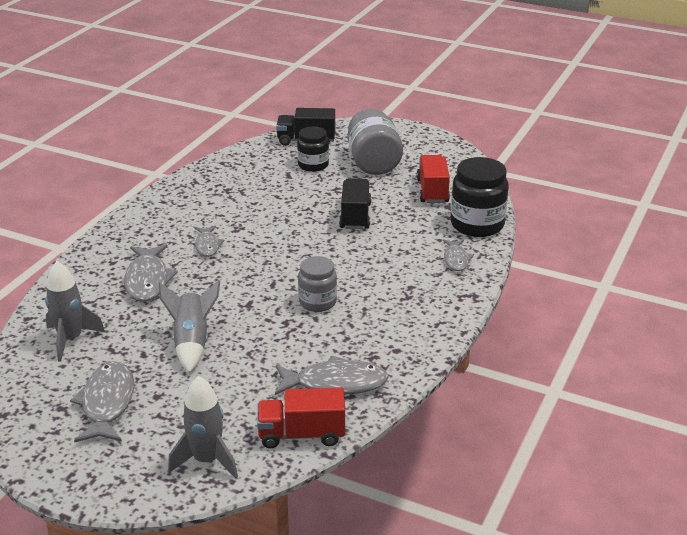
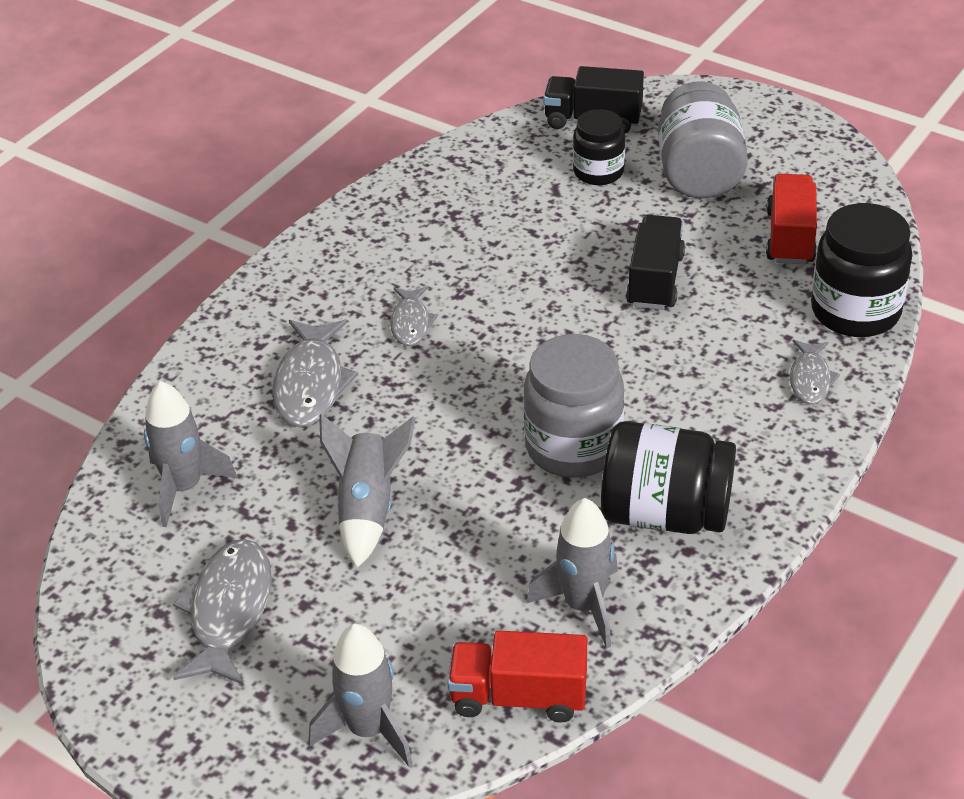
camera: 10 degrees right, 10 degrees up
(317, 302) = (573, 447): grey jar -> grey jar, size x1.60
(336, 383) = (583, 605): grey fish -> grey rocket
(379, 332) = (665, 513): none -> black jar

